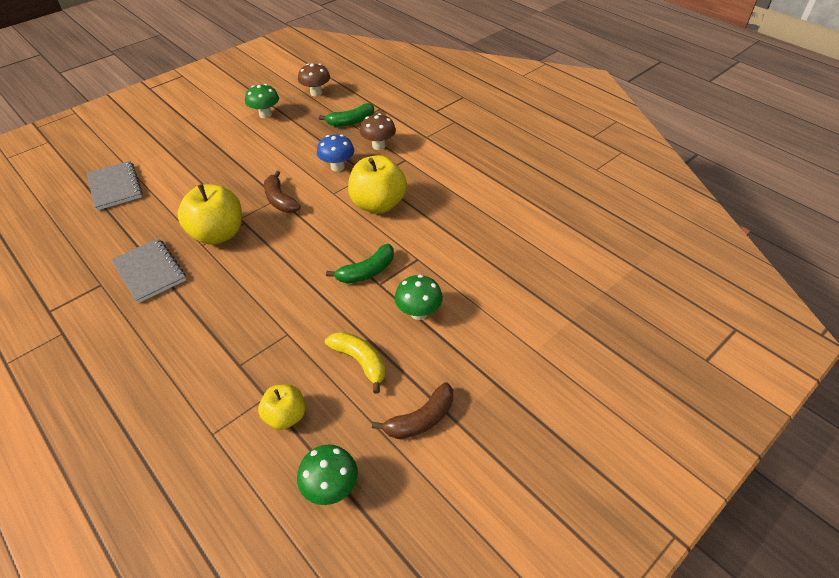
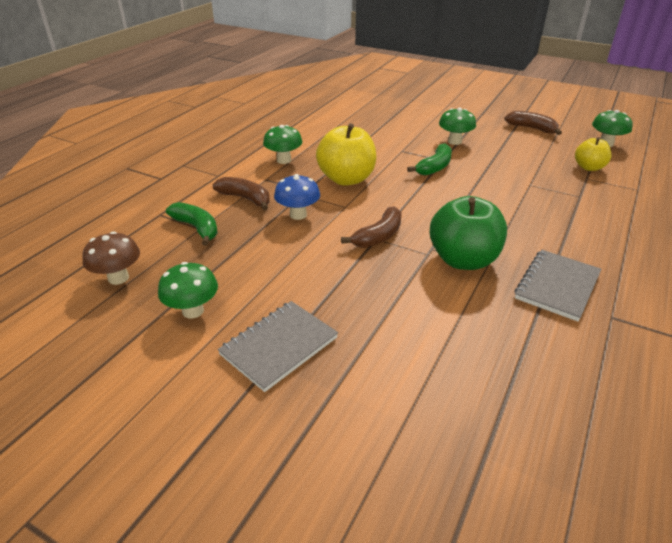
camera: 110 degrees left, 10 degrees down
(115, 187) = (459, 408): grey notebook -> grey notebook (279, 346)
(218, 234) = (463, 260): yellow apple -> green apple
(360, 361) = (517, 153): yellow banana -> none
(367, 271) = (434, 167): green banana -> green banana turned 90 degrees clockwise
(378, 146) = (245, 198): brown mushroom -> brown banana
(436, 174) = (284, 160): none -> green mushroom

